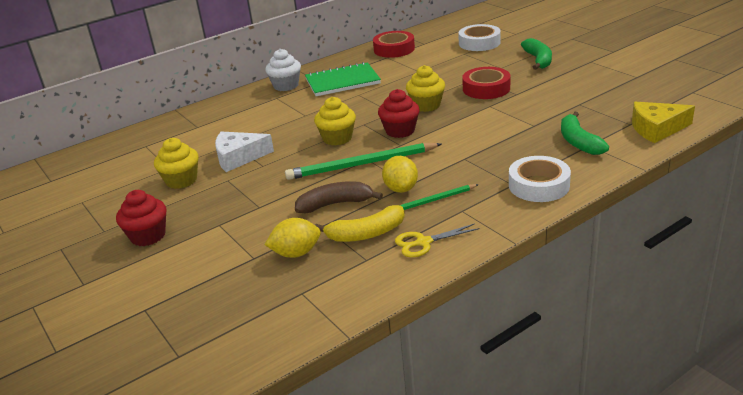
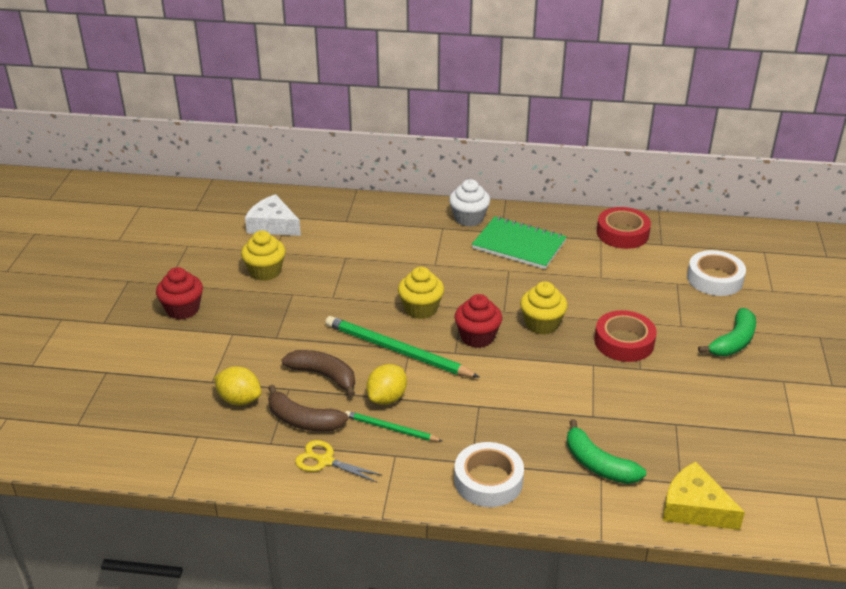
camera: 40 degrees right, 5 degrees up
(239, 157) = (329, 276): white cheese -> white cheese (273, 225)
(366, 234) = (303, 420): yellow banana -> brown banana
(578, 142) = (598, 464): green banana -> green banana turned 75 degrees counterclockwise

